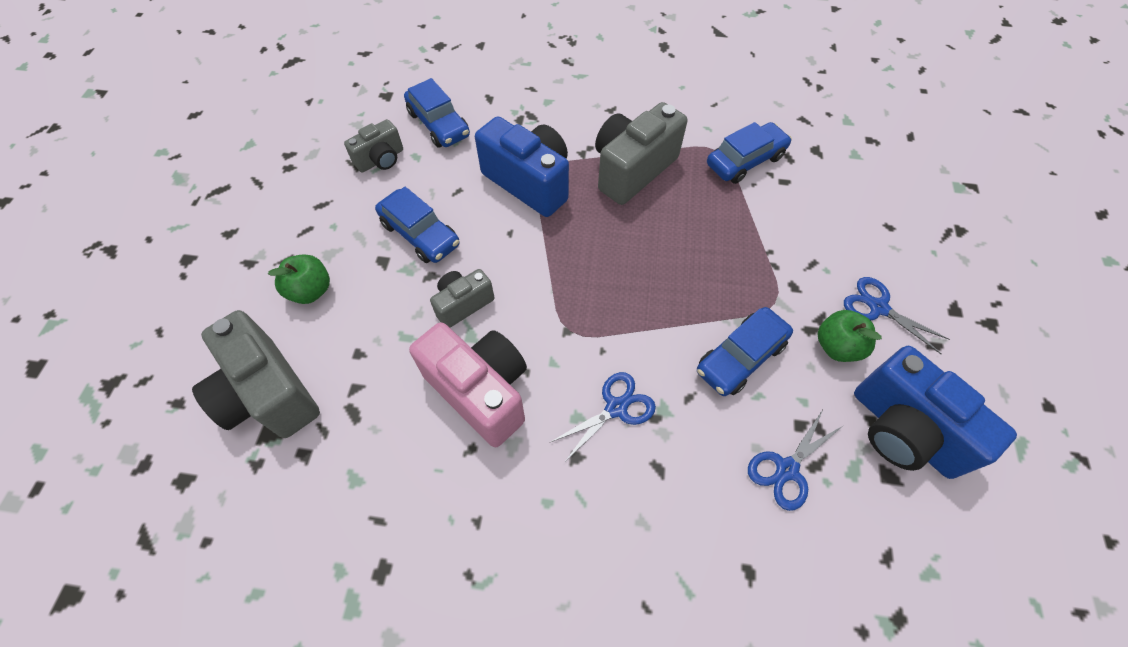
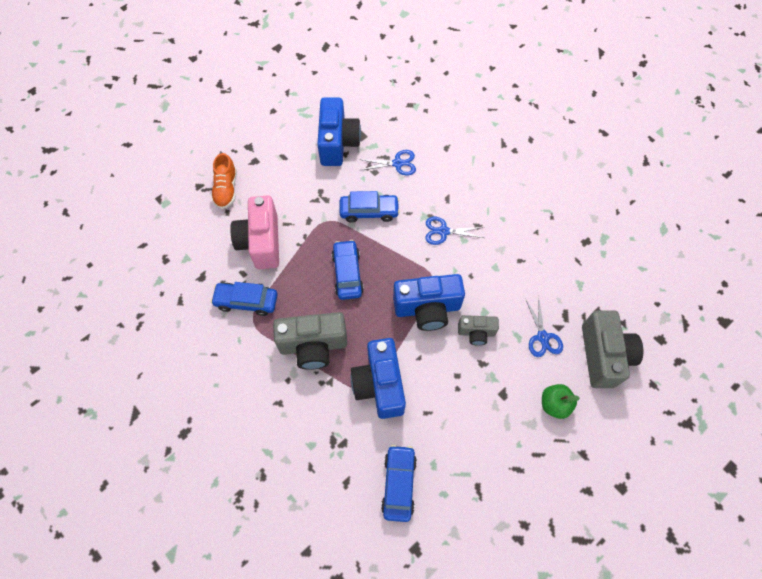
camera: 140 degrees left, 5 degrees up
(381, 159) = (458, 480): grey camera -> none
(420, 234) = (470, 397): blue car -> blue car (347, 273)
(480, 391) = (498, 282): pink camera -> pink camera (261, 242)
(546, 289) = (427, 308): none -> blue camera
(837, 346) = (323, 185): green apple -> none
(878, 308) = (285, 185): blue scissors -> blue scissors (542, 337)
(929, 250) = (226, 189): none -> orange shoe

